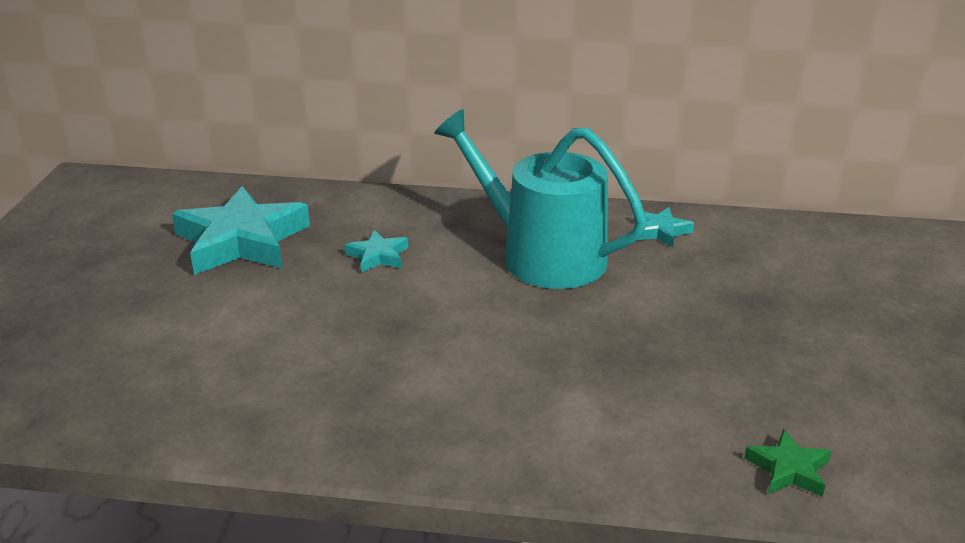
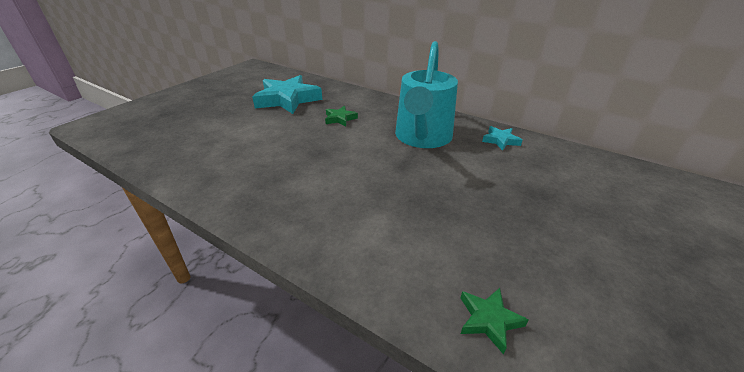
camera: 25 degrees right, 5 degrees up
(378, 256) = (340, 119): turquoise star -> green star
(542, 256) = (422, 137): turquoise watering can -> turquoise watering can turned 135 degrees counterclockwise

